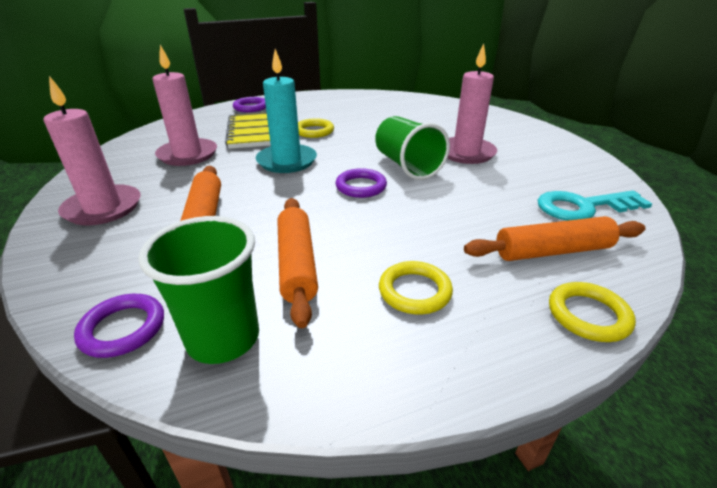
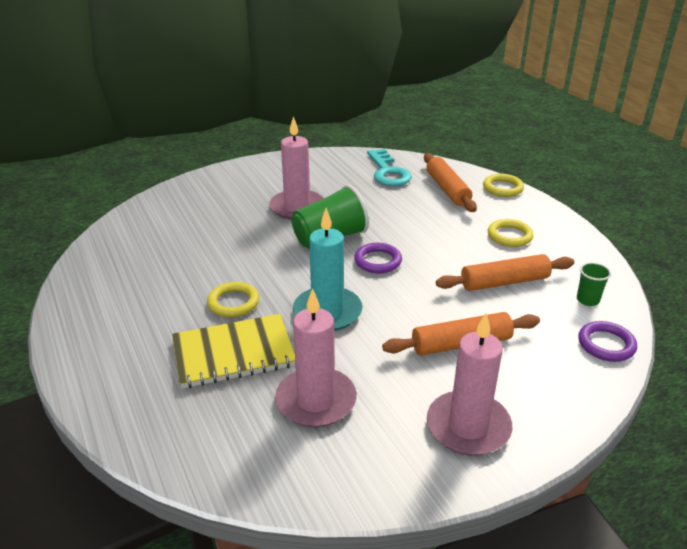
camera: 95 degrees left, 0 degrees up
(223, 338) = (587, 300): green cup -> green cup, size x0.50
(251, 107) = (115, 382): purple ring -> none

